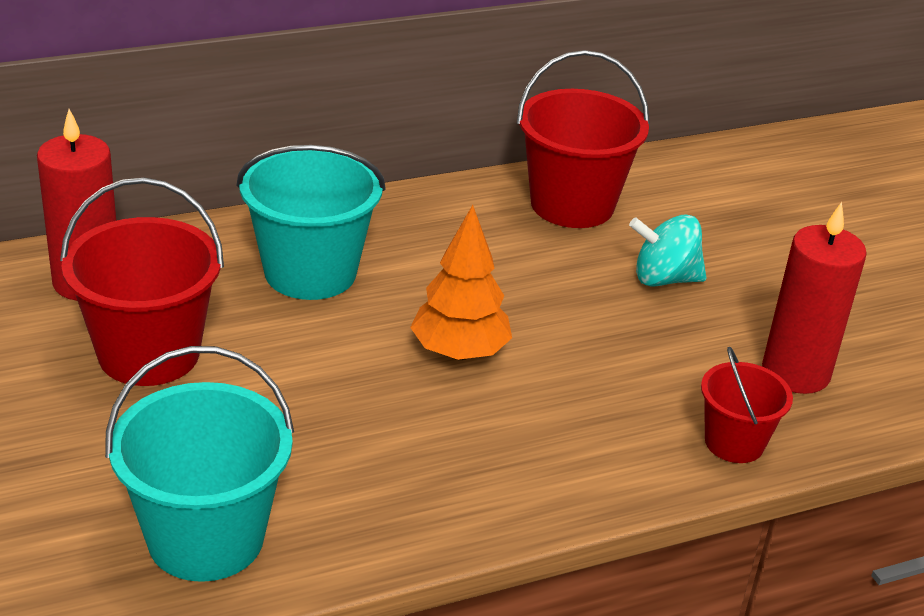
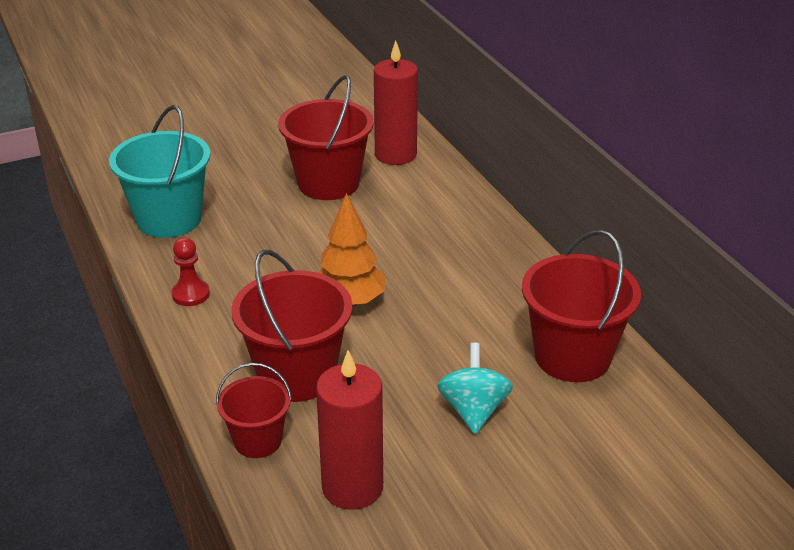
camera: 90 degrees right, 0 degrees up
(310, 272) = (430, 232): turquoise bucket -> none
(429, 507) = (191, 294): none -> red pawn
(612, 406) = (297, 375): none -> red bucket

